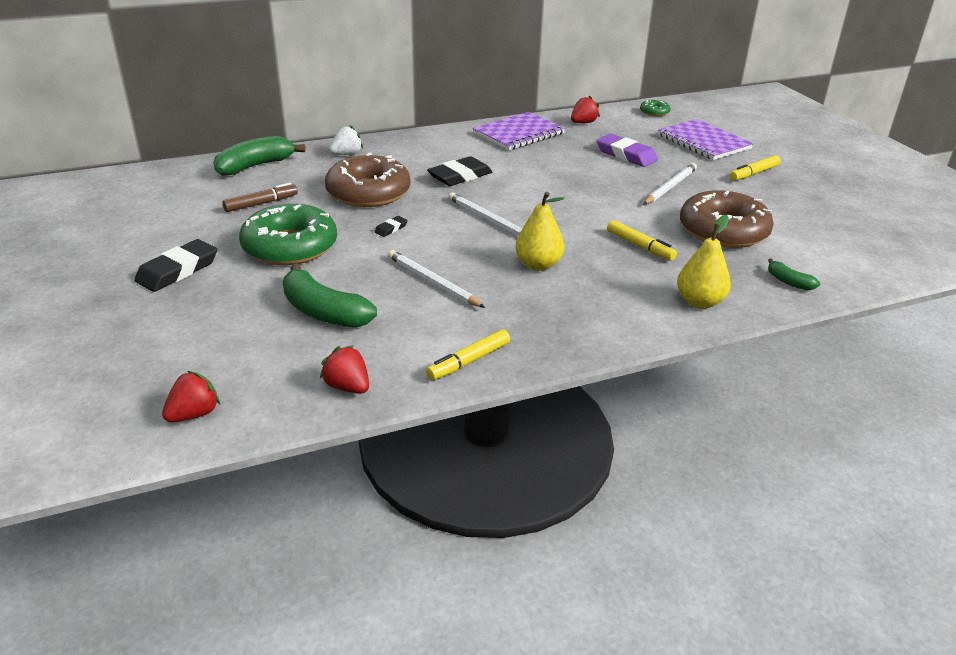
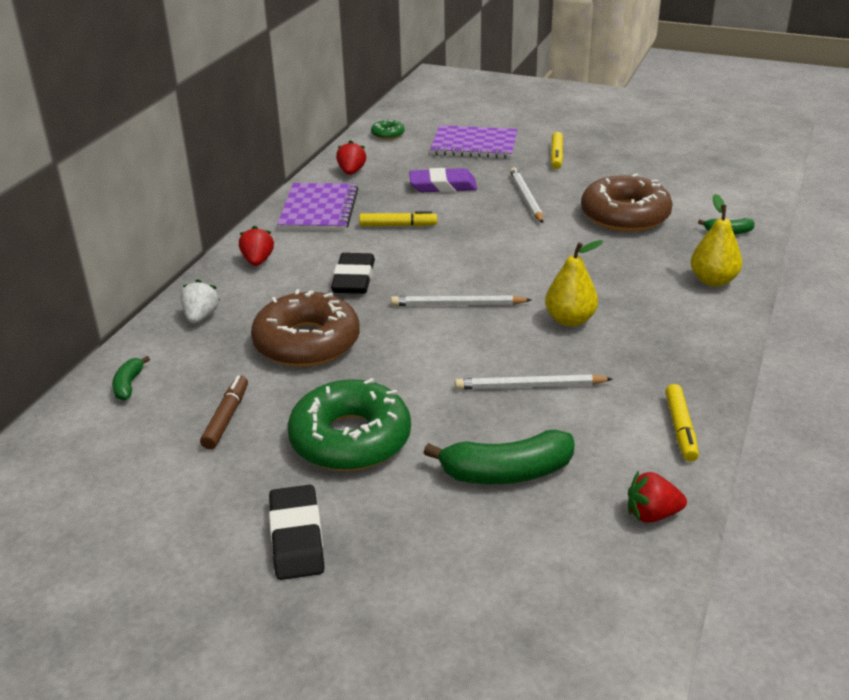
camera: 45 degrees left, 0 degrees up
(194, 414) = (601, 634): red strawberry -> red strawberry (258, 261)
(255, 166) = (128, 385): green banana -> green banana, size x0.50
(391, 228) = (400, 363): black eraser -> none
(639, 246) = (601, 260): yellow marker -> yellow marker (397, 225)

